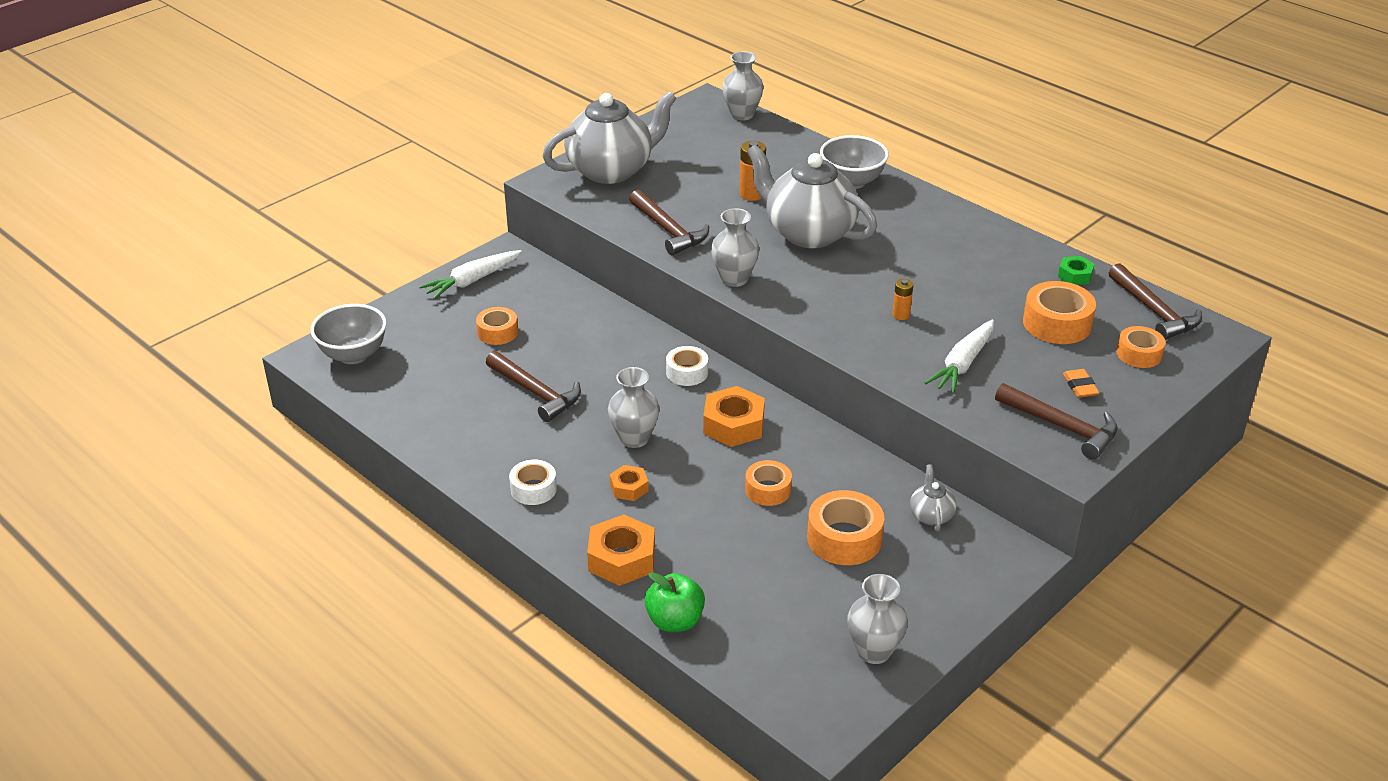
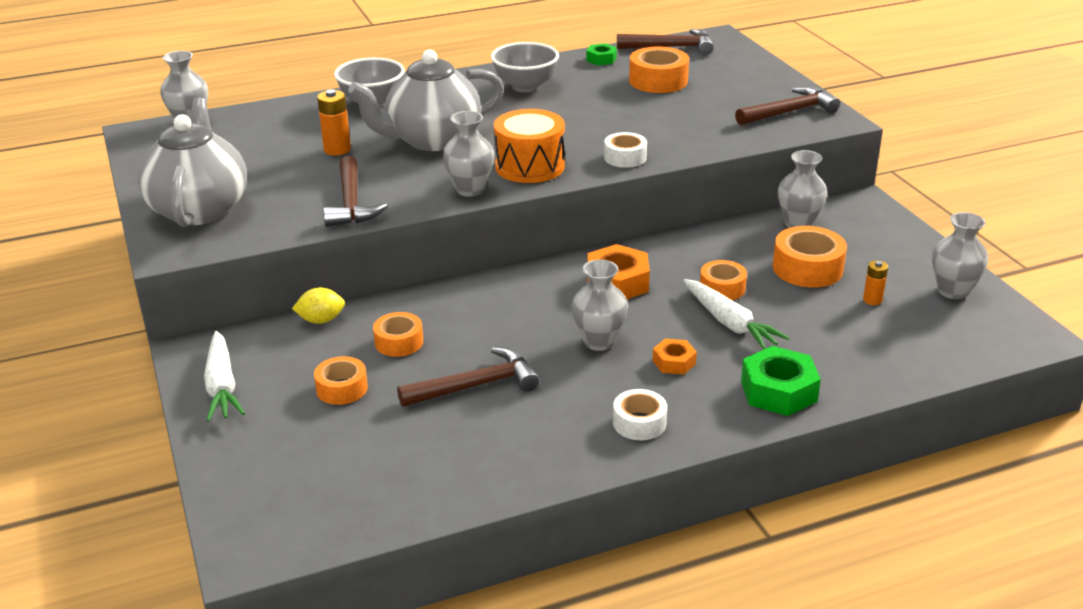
camera: 65 degrees left, 5 degrees down
(353, 355) = (281, 512): grey bowl -> grey bowl (525, 86)
(577, 293) = (321, 320): none -> yellow lemon
(622, 559) = (778, 391): orange nut -> green nut
(669, 230) = (351, 203): brown hammer -> brown hammer turned 90 degrees clockwise
(675, 621) = (880, 381): green apple -> none
(687, 372) = (518, 288): white tape -> white tape (625, 157)
(801, 297) = (530, 166): none -> orange drum
(901, 315) = (595, 132): orange battery -> orange battery (872, 300)
(931, 515) = (798, 223): grey teapot -> grey vase
(962, 364) = (684, 126): white carrot -> white carrot (729, 323)
(1080, 386) = (744, 94): orange eraser -> none
(1139, 354) = (718, 65): orange tape -> orange tape (399, 342)

